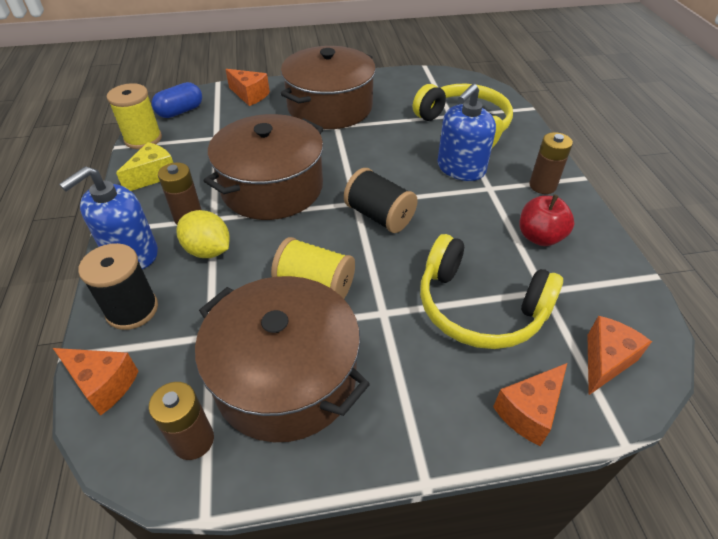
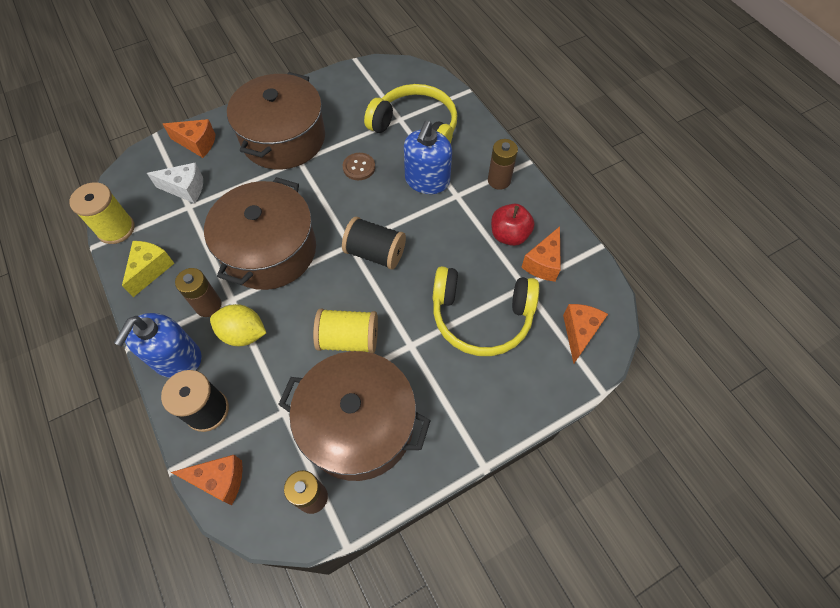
camera: 20 degrees left, 15 degrees up
(180, 111) = (136, 184): blue capsule -> none
(221, 124) = (185, 189): none -> white cheese
(393, 143) = (359, 167): none -> brown button
(529, 411) = (537, 390): orange cheese -> orange cheese (543, 263)

